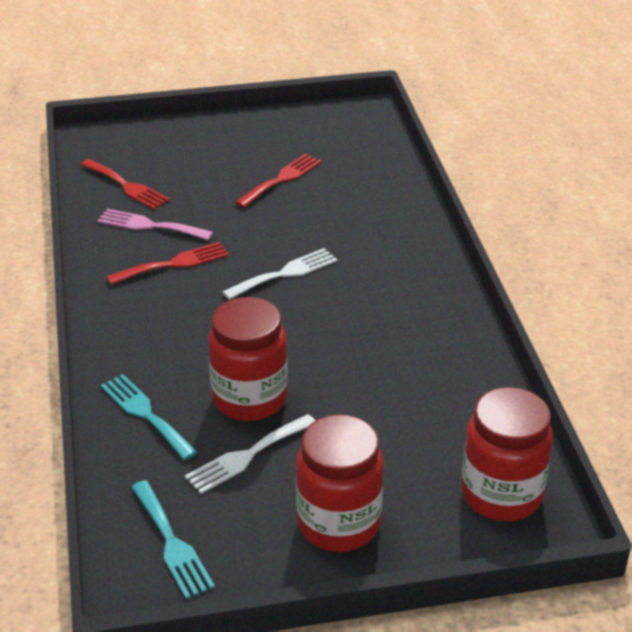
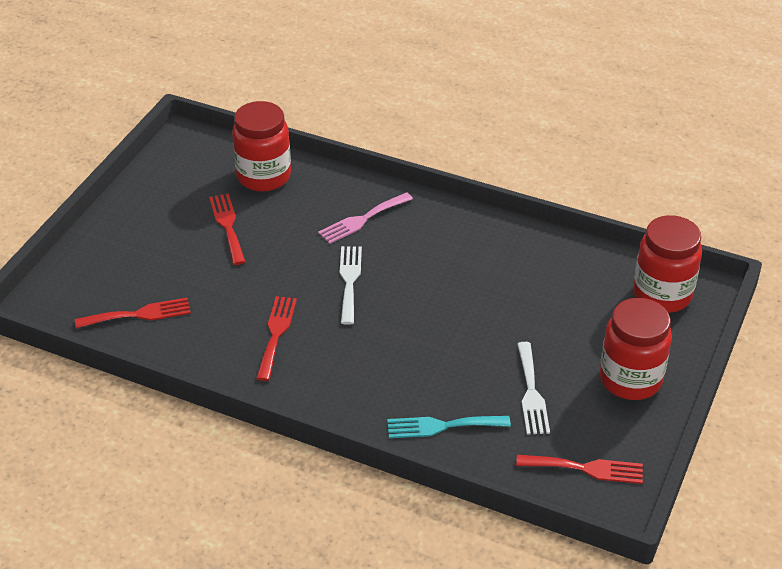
camera: 55 degrees left, 5 degrees up
(150, 225) = (210, 325): pink fork -> pink fork (362, 220)
(172, 543) = (586, 469): turquoise fork -> red fork
(250, 399) = (474, 364): red jar -> red jar (264, 176)

